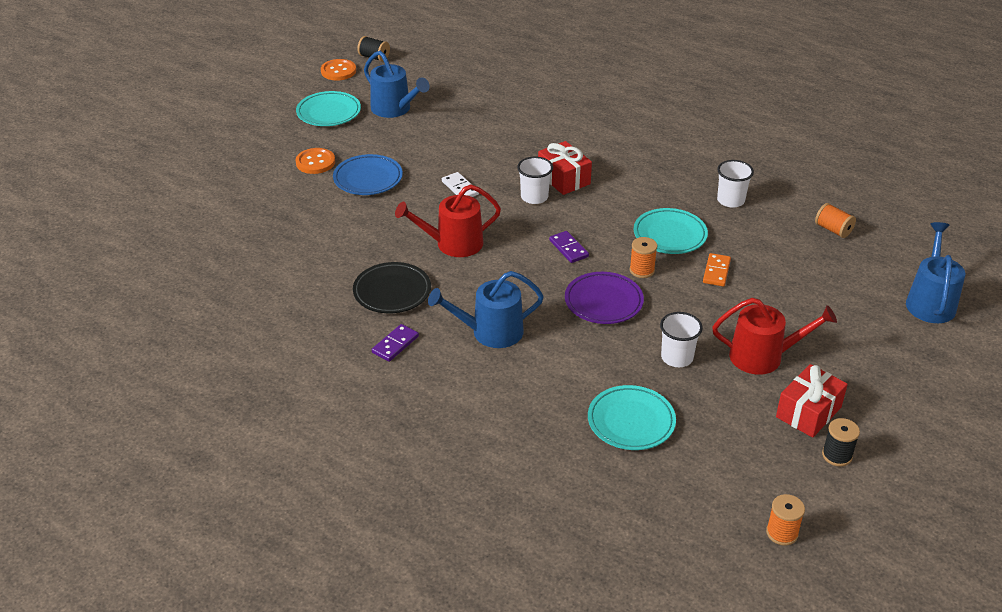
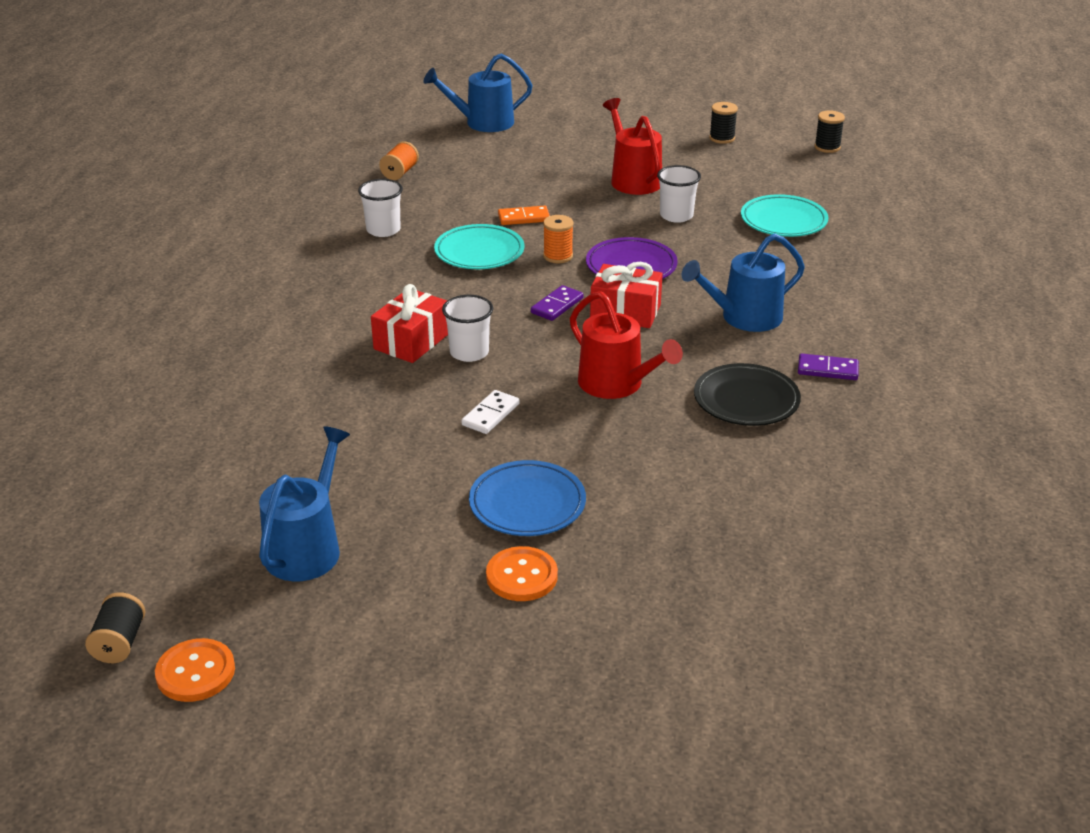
camera: 115 degrees left, 5 degrees down
(329, 112) = (358, 623): turquoise plate -> none
(491, 332) = (745, 317): blue watering can -> blue watering can turned 105 degrees clockwise
(782, 533) = (827, 147): orange spool -> black spool
(808, 412) = (684, 153): red gift -> red gift (625, 312)

